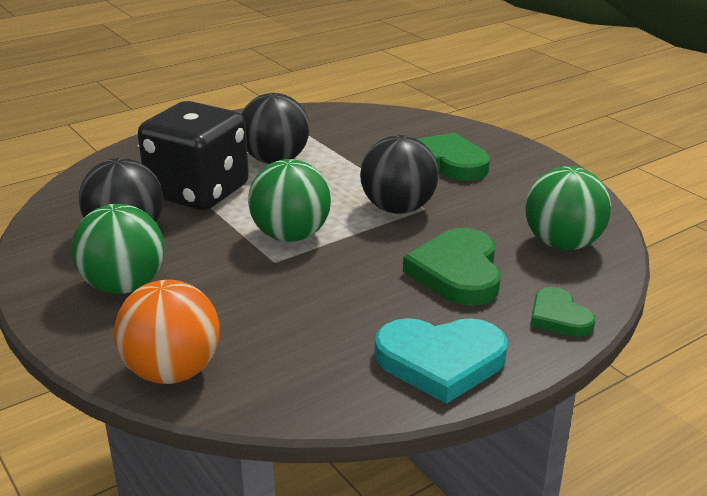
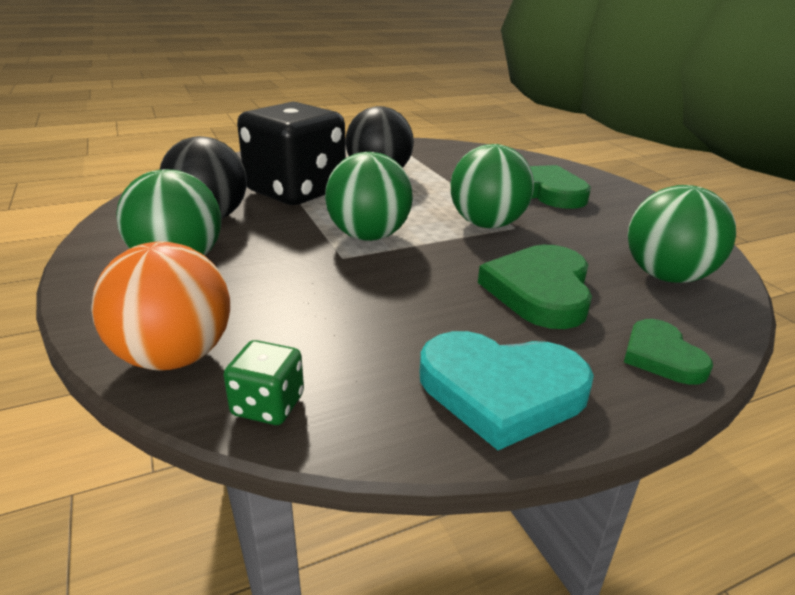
camera: 10 degrees right, 0 degrees up
(267, 397) = (268, 405): none -> green dice
(398, 208) = (487, 224): black ball -> green ball

